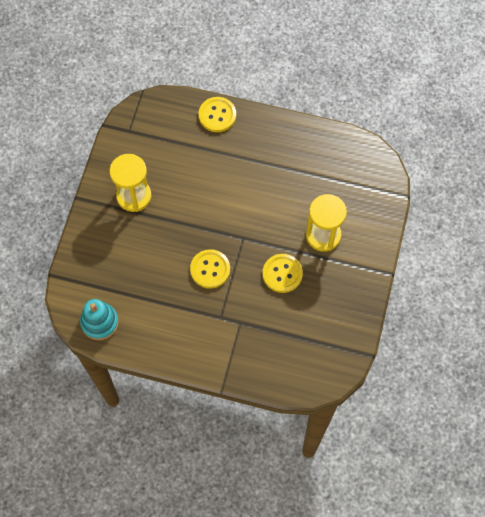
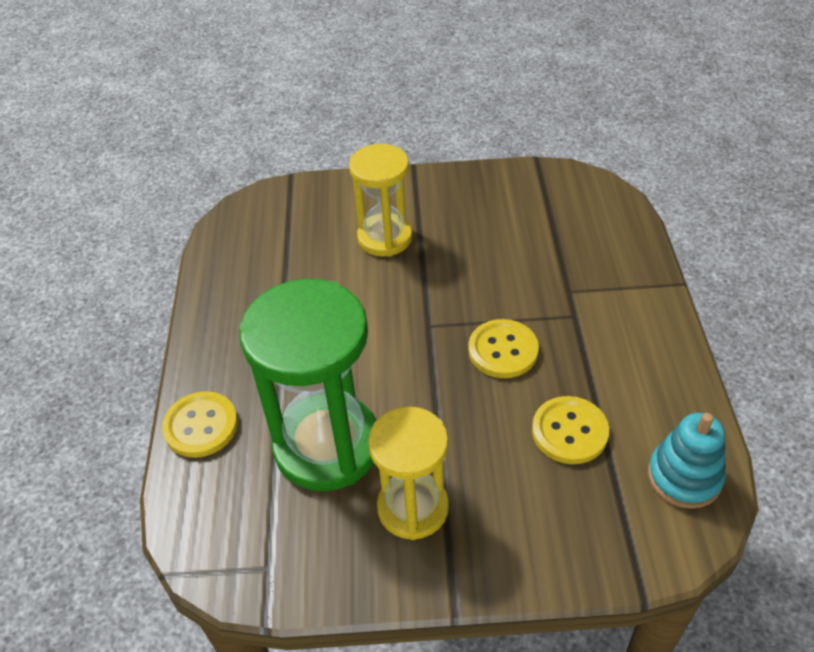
camera: 105 degrees left, 20 degrees down
(183, 168) = (327, 445): none -> green hourglass
(282, 274) = (467, 265): yellow button -> yellow button (569, 431)

